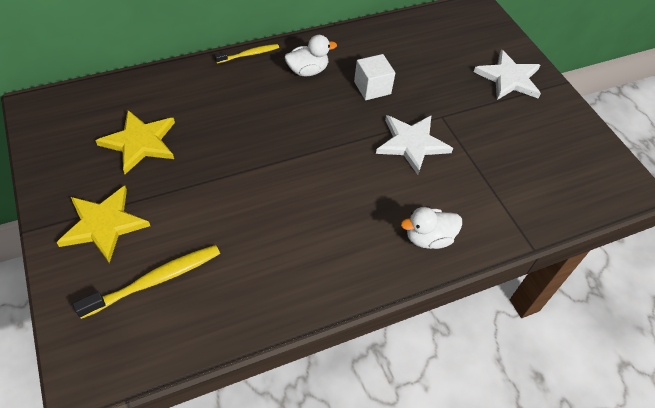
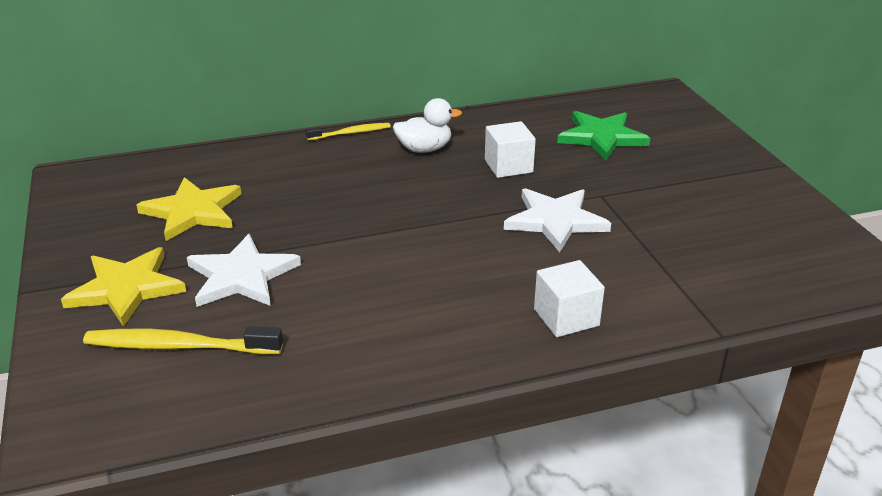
camera: 10 degrees right, 20 degrees down
(155, 280) = (179, 346): yellow toothbrush -> yellow toothbrush turned 150 degrees counterclockwise
(428, 238) = (566, 317): white duck -> white cube
(437, 56) = (601, 137): none -> green star
(509, 78) = (700, 160): white star -> white star (242, 276)

